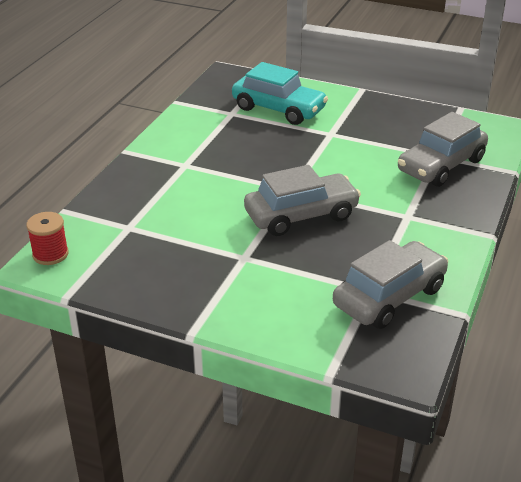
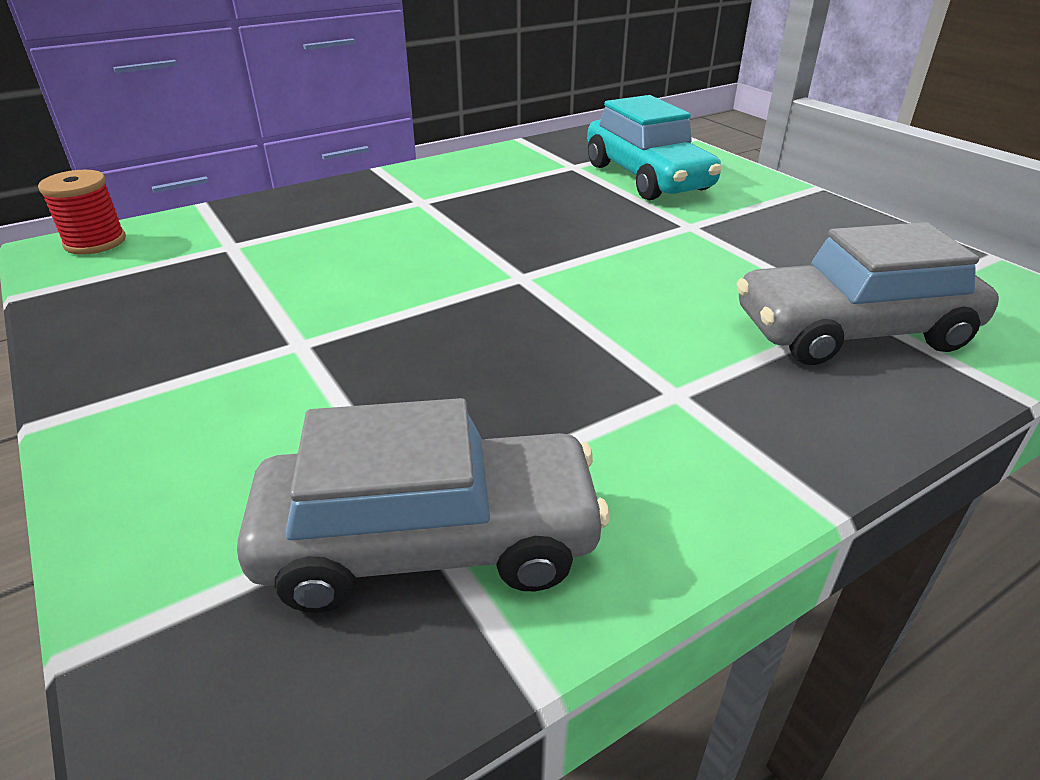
camera: 35 degrees right, 0 degrees up
(301, 215) = (481, 317): grey car -> none

